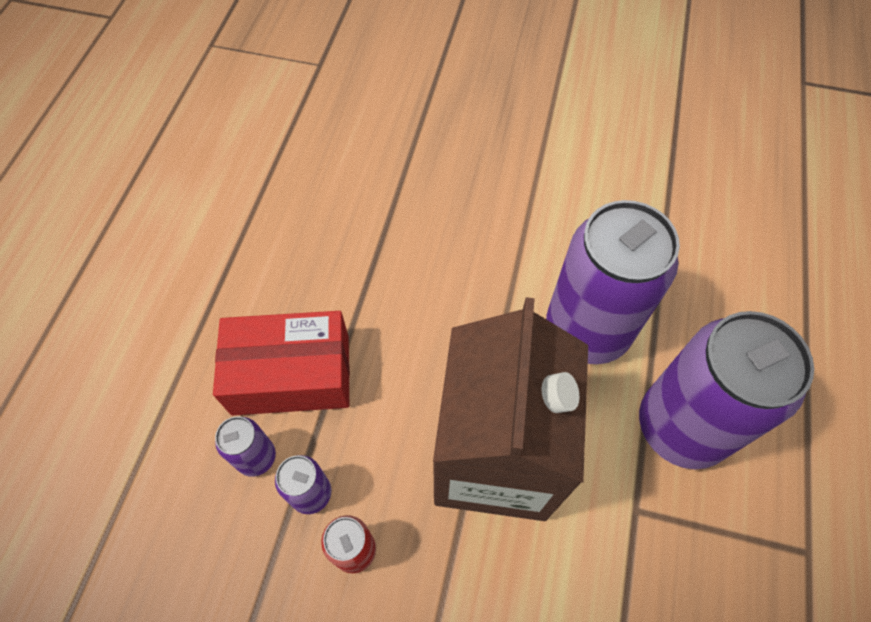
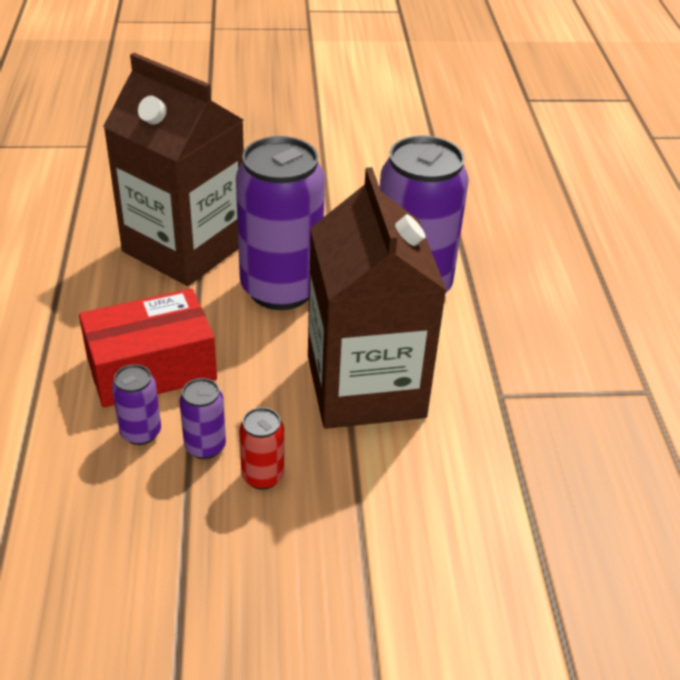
camera: 20 degrees left, 20 degrees down
(371, 221) = (184, 247): none -> brown carton
(681, 427) = (515, 334): purple can -> purple can (280, 289)

